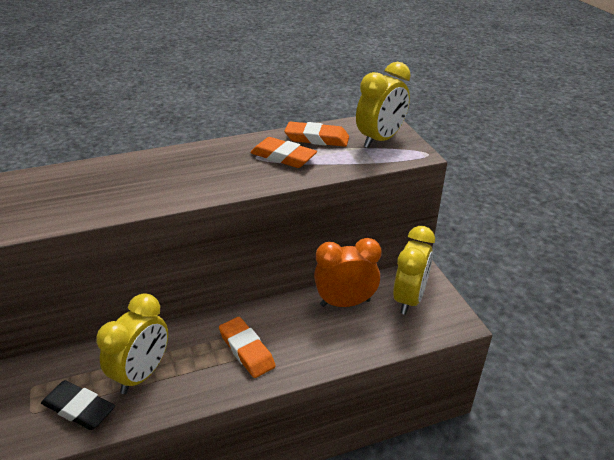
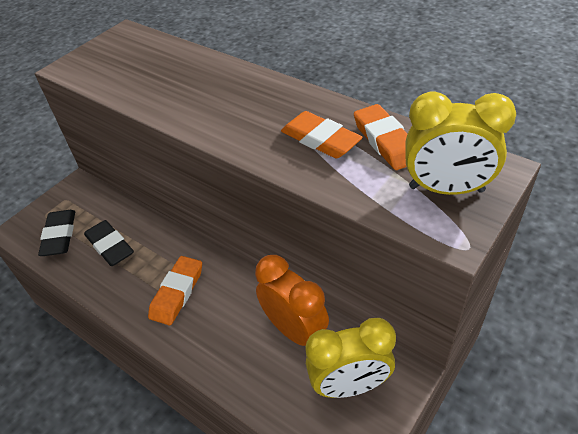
camera: 60 degrees right, 10 degrees up
(142, 374) = (110, 246): yellow clock -> black eraser
(283, 157) = (320, 139): orange eraser -> orange eraser turned 45 degrees counterclockwise

